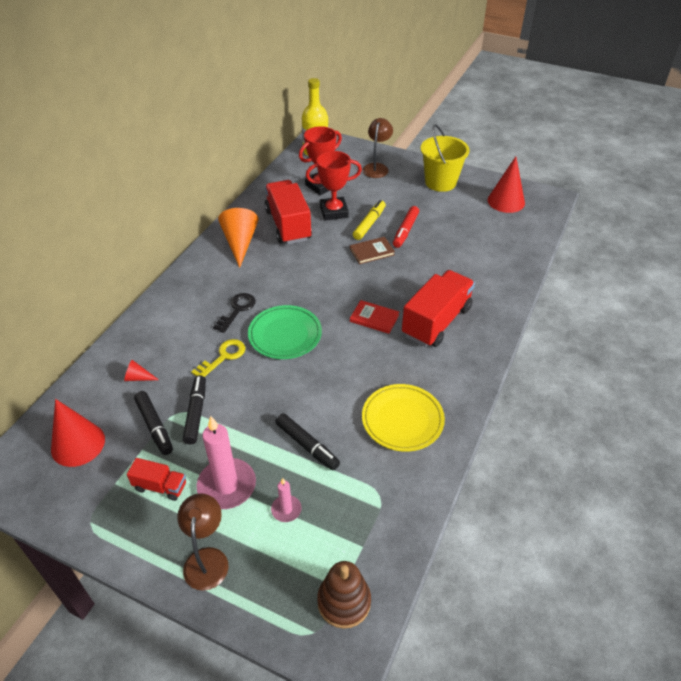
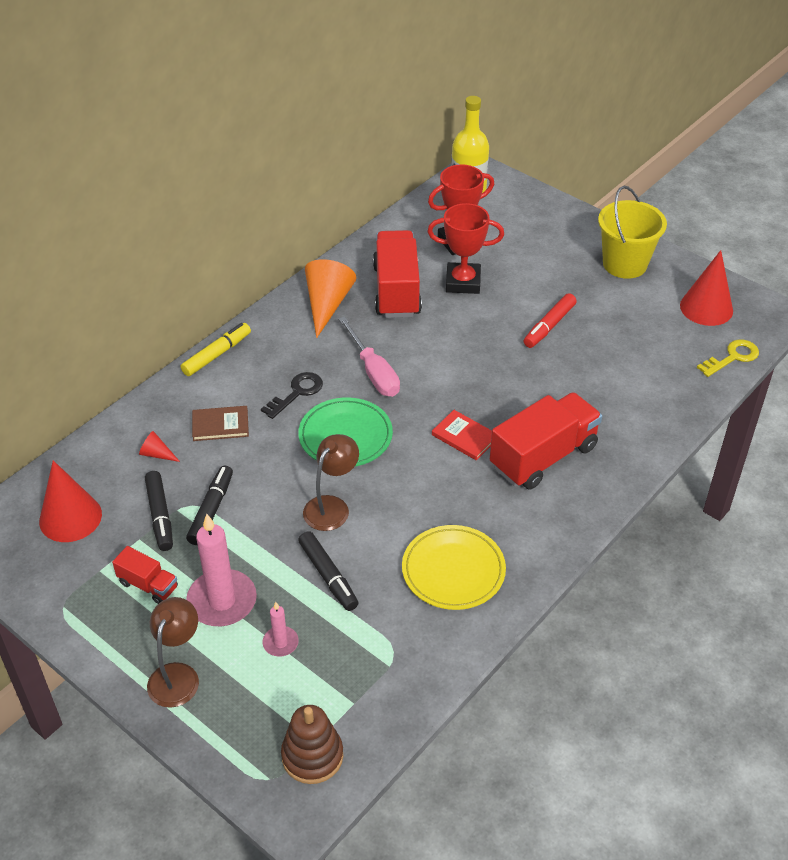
camera: 15 degrees right, 0 degrees up
(223, 357) = (262, 449): yellow key -> yellow key (732, 357)
(290, 284) = (373, 372): none -> pink screwdriver
(369, 224) = (504, 308): yellow marker -> yellow marker (217, 354)
(372, 252) = (493, 347): brown book -> brown book (220, 425)
(377, 167) = (544, 227): brown lamp -> brown lamp (331, 506)

